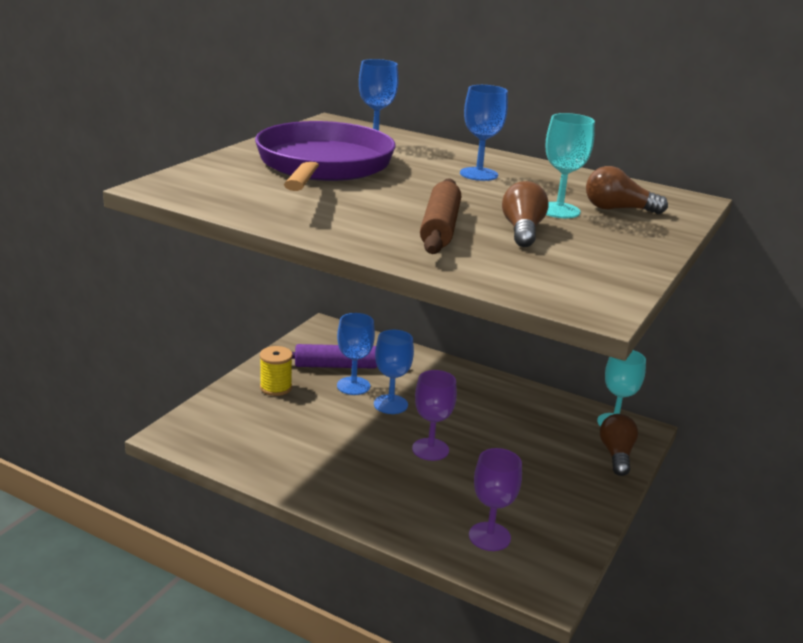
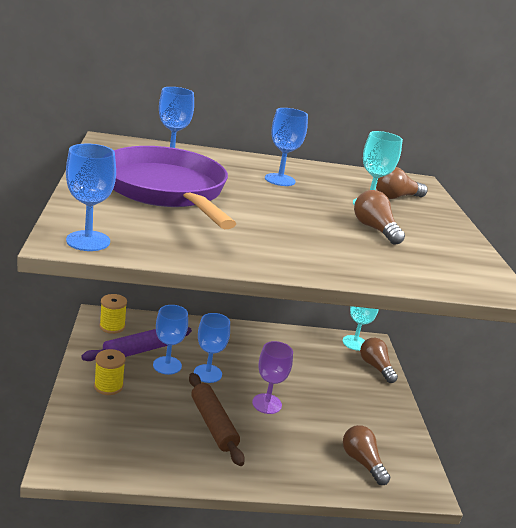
camera: 35 degrees left, 0 degrees up
(177, 190) = (88, 241): none -> blue goblet
(330, 339) = (112, 326): none -> yellow spool
(440, 228) = (326, 238): brown rolling pin -> brown rolling pin (213, 424)
(489, 536) = (362, 462): purple goblet -> brown light bulb

